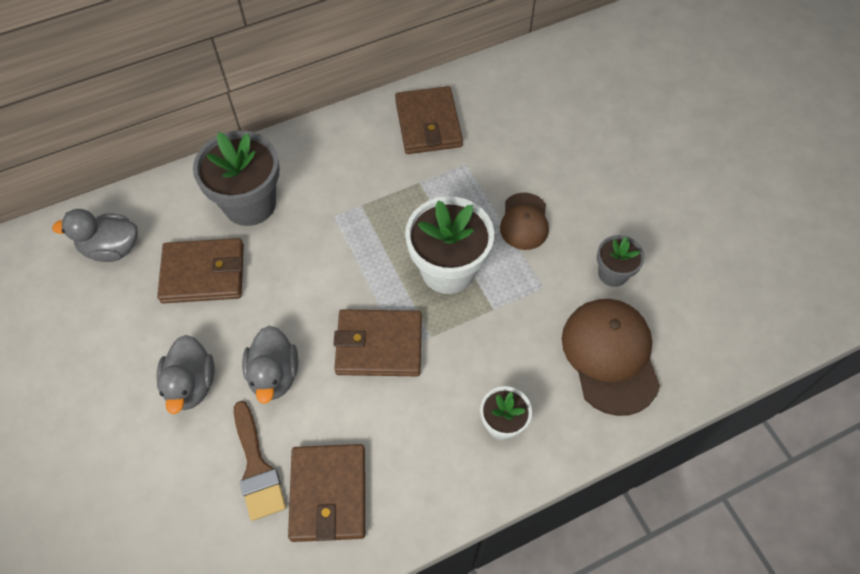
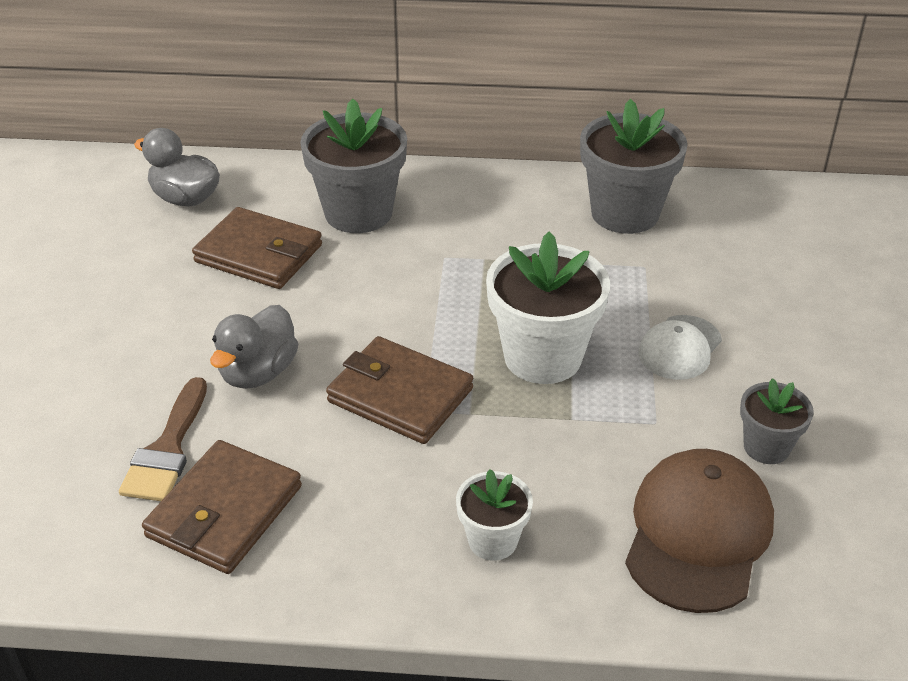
camera: 30 degrees right, 20 degrees down
(191, 384) = (164, 344): grey duck -> none
(428, 123) = (625, 213): brown wallet -> grey flower pot
(524, 221) = (680, 348): brown cap -> white cap

